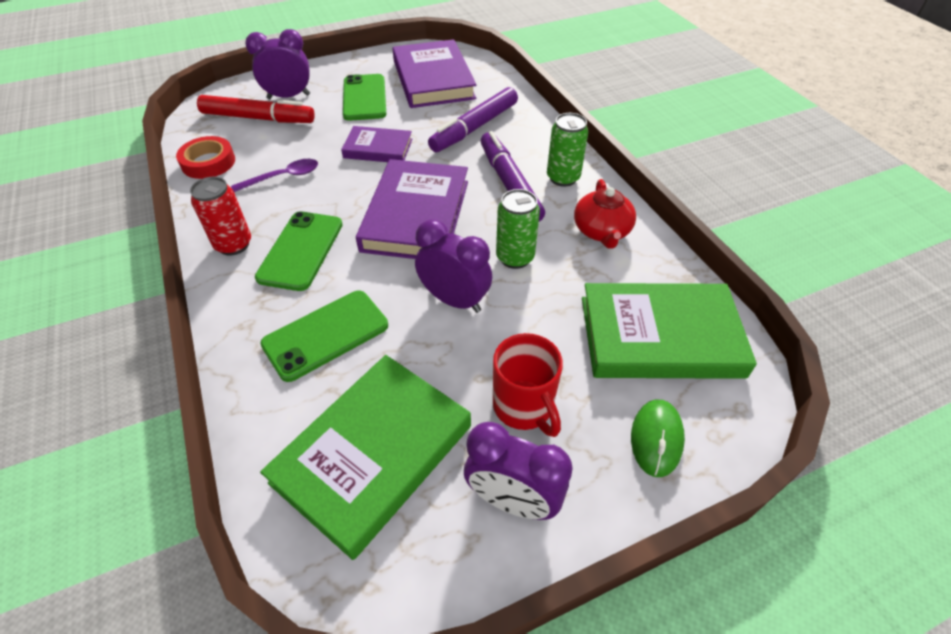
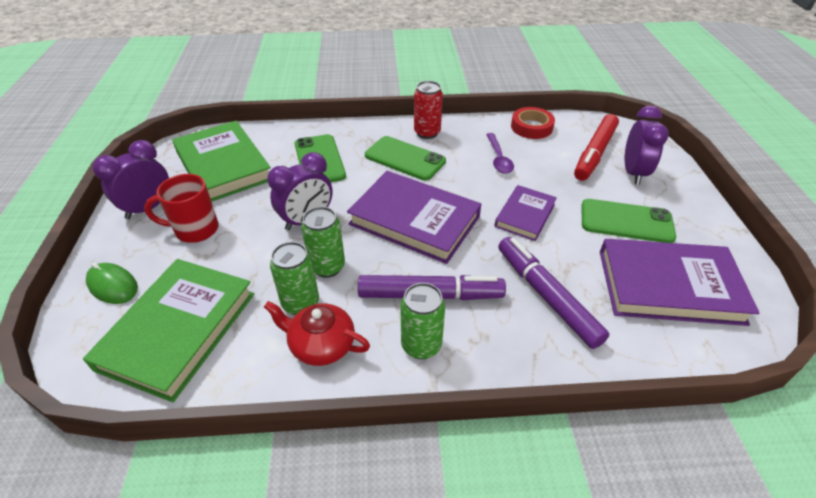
camera: 110 degrees right, 5 degrees down
(570, 260) = (300, 303): none -> green can

